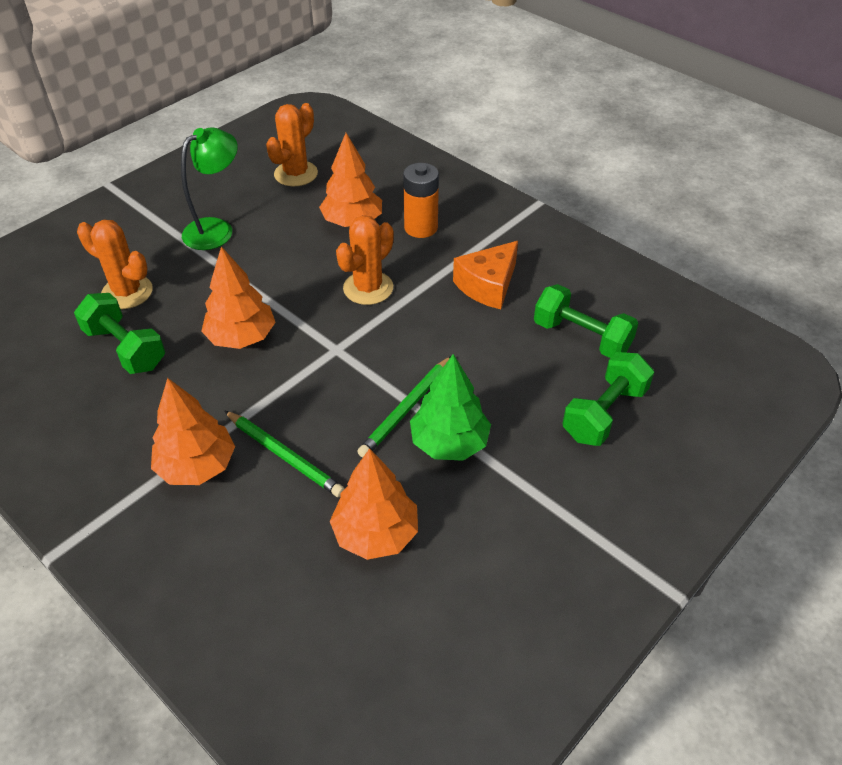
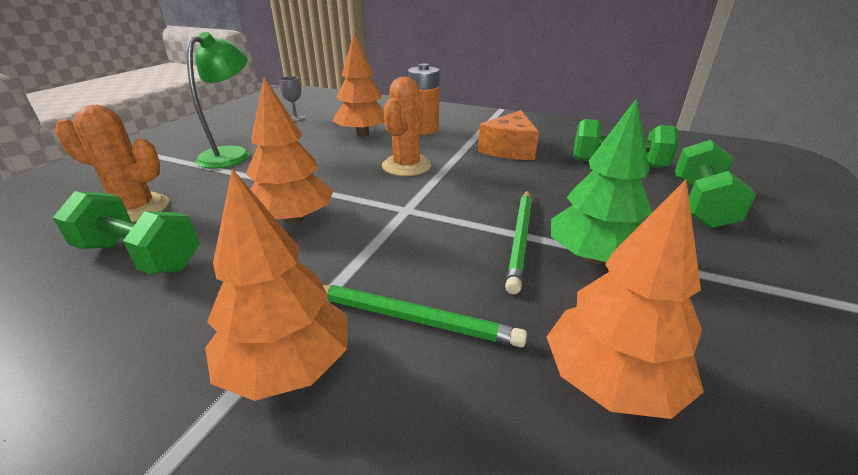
camera: 20 degrees left, 15 degrees down
(296, 174) = (295, 118): orange cactus -> grey goblet

